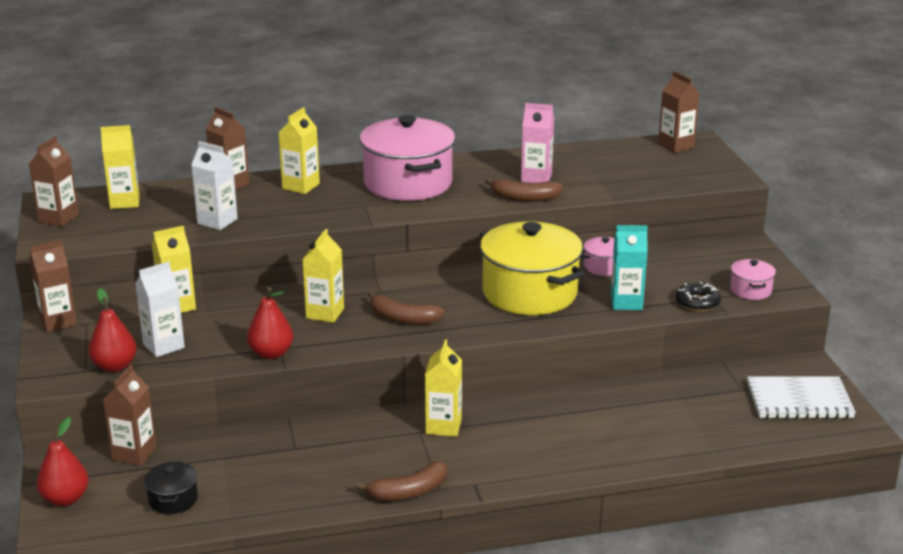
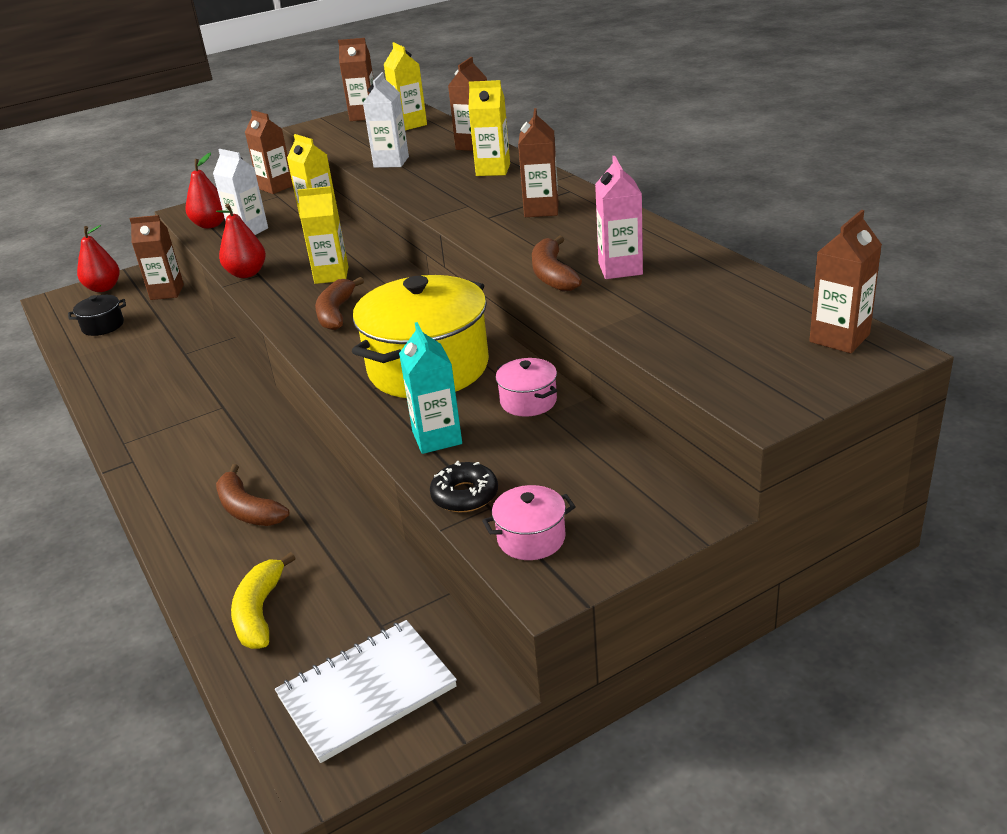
camera: 75 degrees right, 5 degrees up
(408, 183) = (541, 210): pink pot -> brown carton
(409, 492) = (117, 427): brown banana -> brown banana (248, 509)
(443, 426) = (235, 417): yellow carton -> none
(710, 432) = (260, 612): none -> yellow banana
(799, 401) = (366, 692): white notebook -> white notebook turned 75 degrees clockwise

